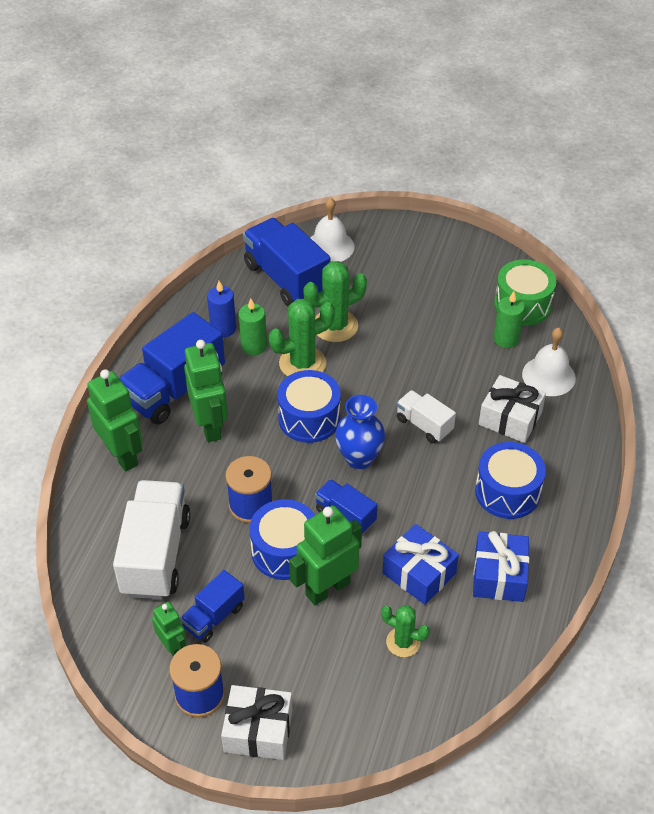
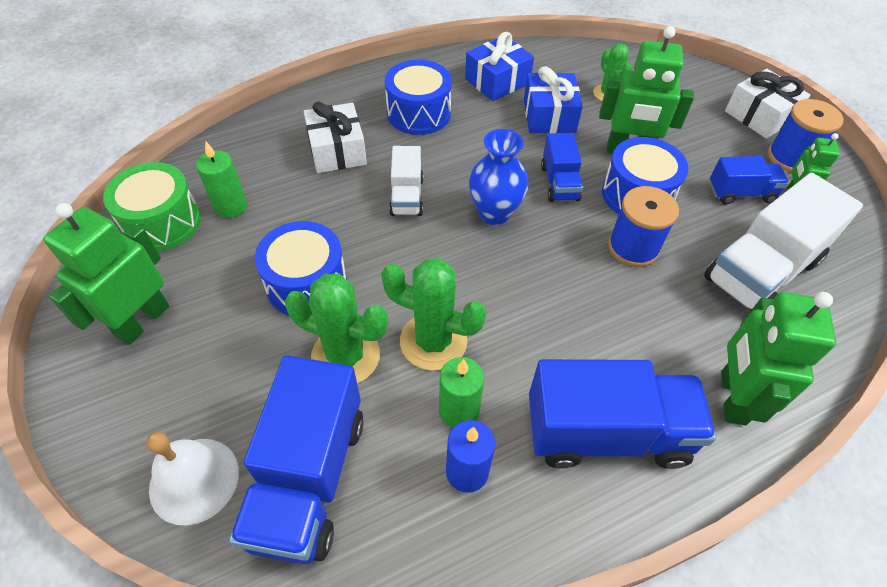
camera: 135 degrees left, 5 degrees up
(210, 426) = (603, 352): green robot -> green robot (142, 321)
(309, 418) = (495, 279): blue drum -> blue drum (306, 284)
(548, 376) = (256, 155): white bell -> none

